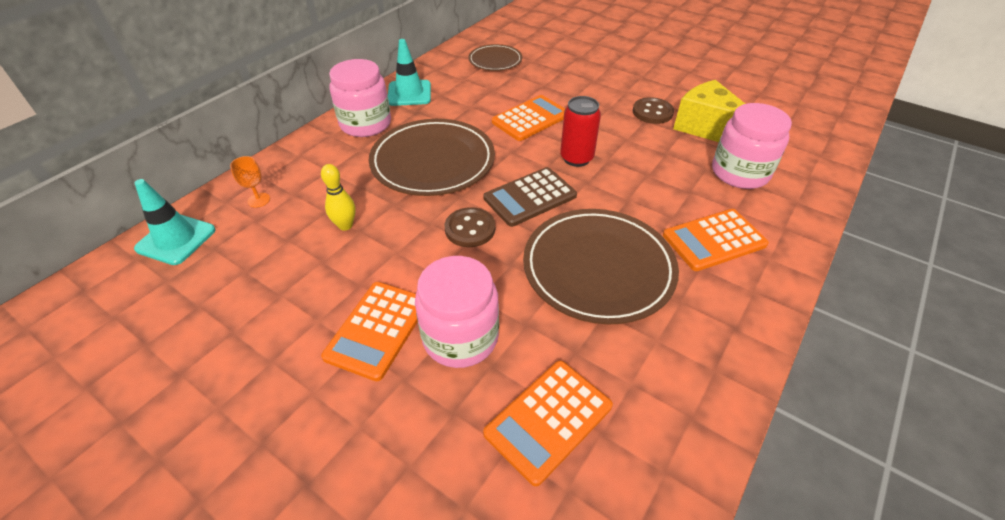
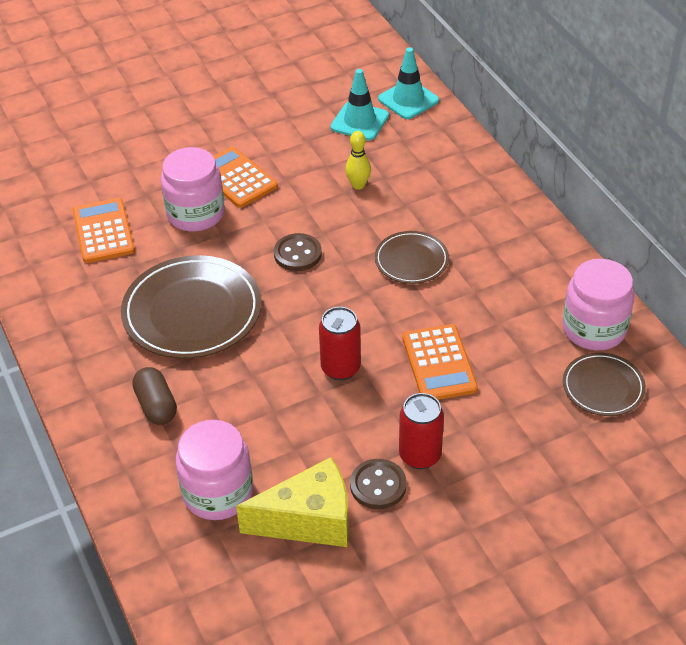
camera: 120 degrees right, 0 degrees up
(258, 200) = (429, 144): orange goblet -> none
(365, 124) = (512, 231): pink jar -> pink jar (594, 329)
(409, 93) = (559, 280): turquoise traffic cone -> turquoise traffic cone (359, 121)
(433, 161) = (411, 260): brown plate -> brown plate, size x0.55
(530, 197) = (308, 307): brown calculator -> none
(613, 104) = (420, 455): none -> red can
(714, 240) = (156, 406): orange calculator -> brown capsule

